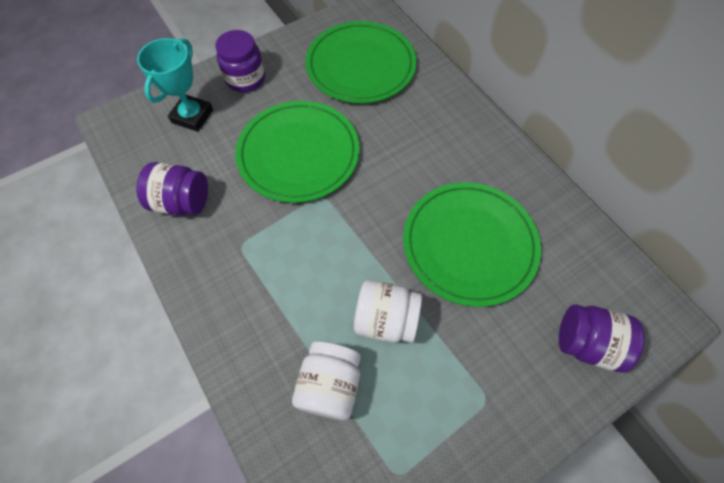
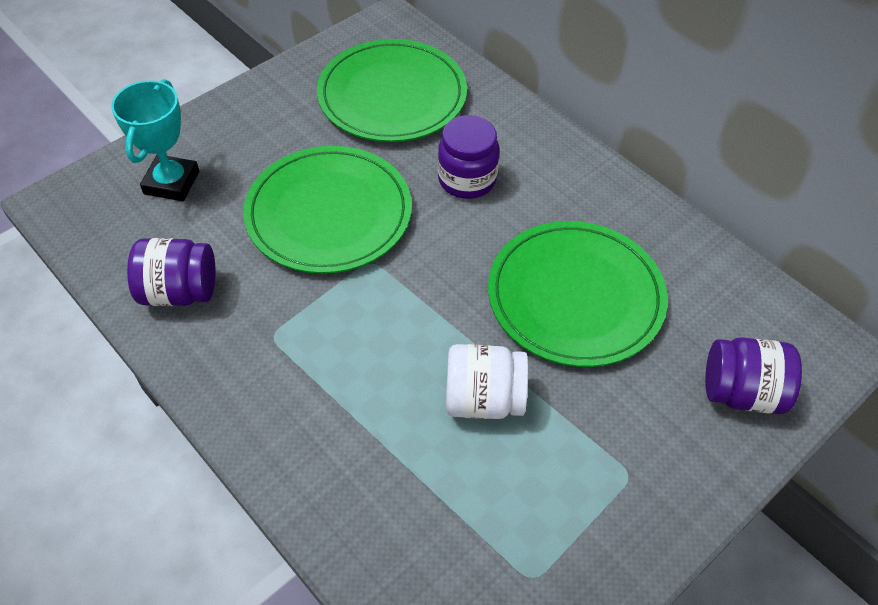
camera: 10 degrees left, 10 degrees down
(245, 79) = (236, 128): purple jar -> purple jar (467, 179)
(330, 385) = (425, 487): white jar -> none

